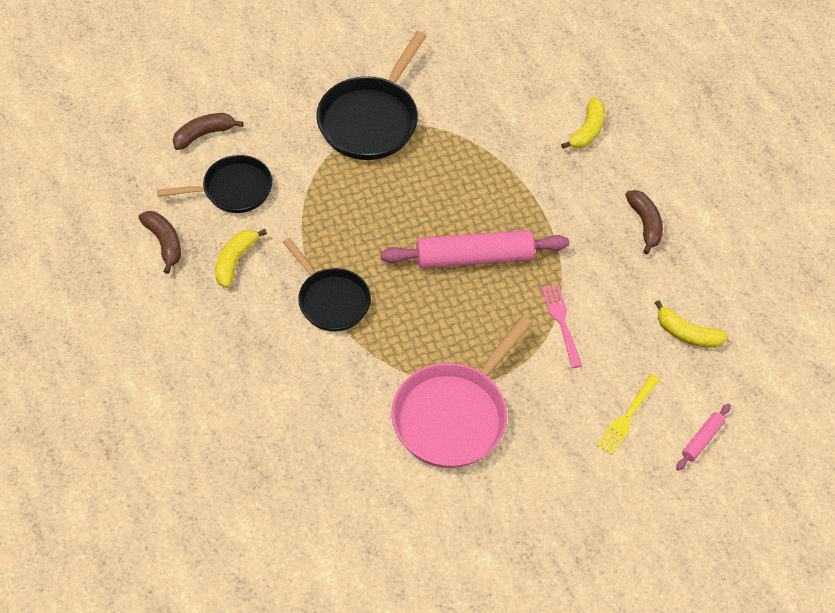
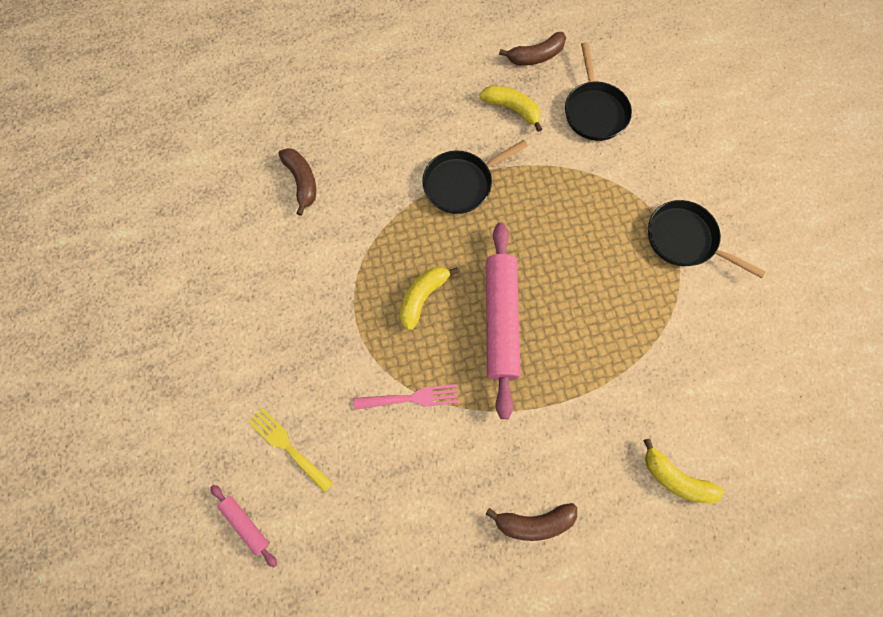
camera: 100 degrees right, 15 degrees up
(204, 134) = (661, 91): brown banana -> brown banana (302, 182)
(371, 119) = (685, 240): black pan -> black pan, size x0.66
(454, 415) = (321, 277): pink pan -> none
(687, 333) = (378, 539): yellow banana -> yellow banana (423, 297)

